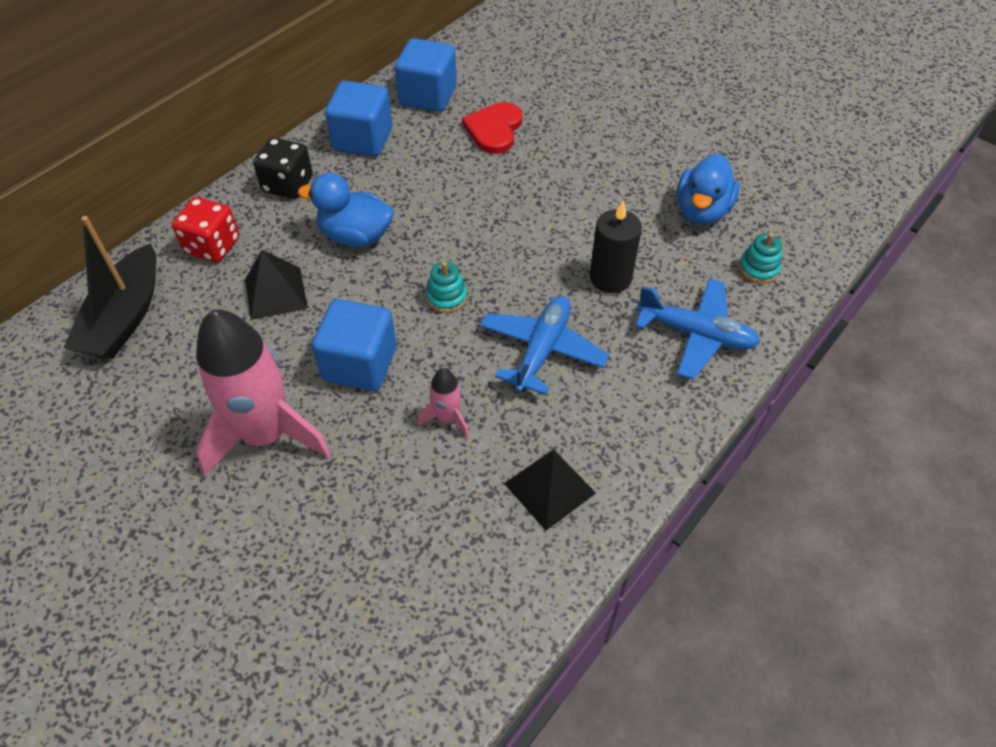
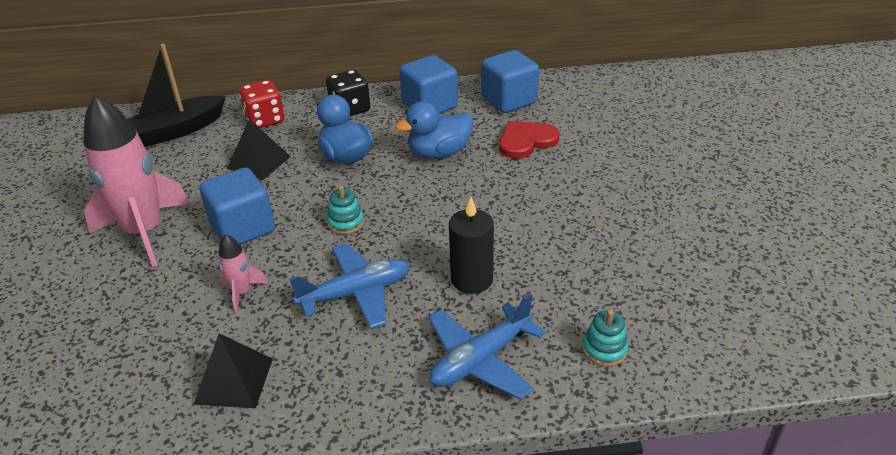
camera: 45 degrees right, 15 degrees down
(696, 334) = (481, 360): blue plane -> blue plane turned 75 degrees clockwise
(702, 211) = (614, 279): blue duck -> blue duck (439, 153)

